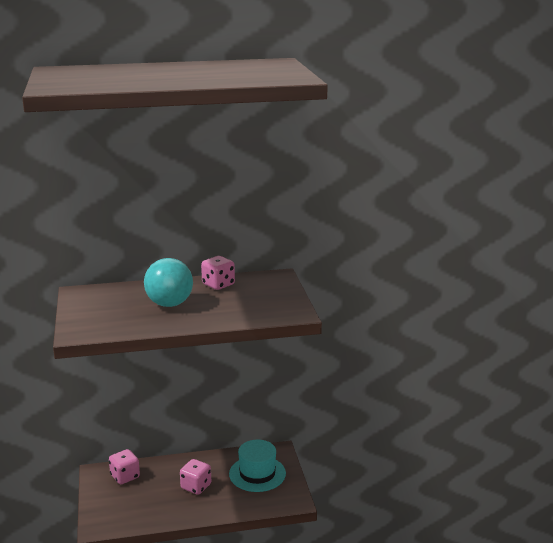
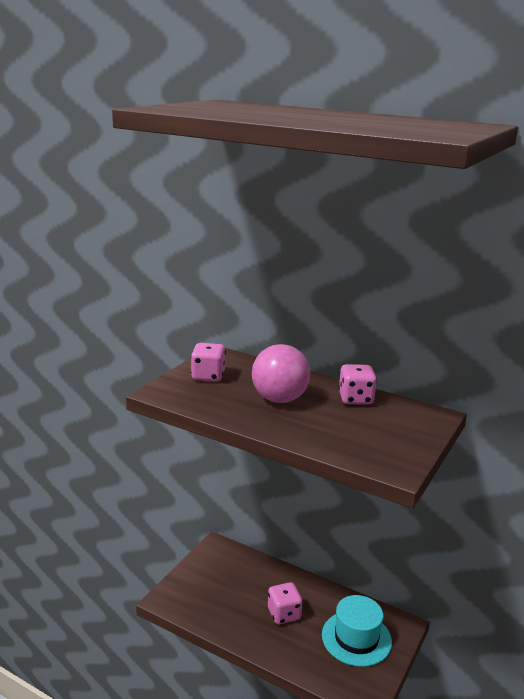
camera: 40 degrees right, 0 degrees up
(125, 476) = (234, 564): pink dice -> pink dice (208, 376)
(169, 304) = (279, 399): turquoise ball -> pink ball

